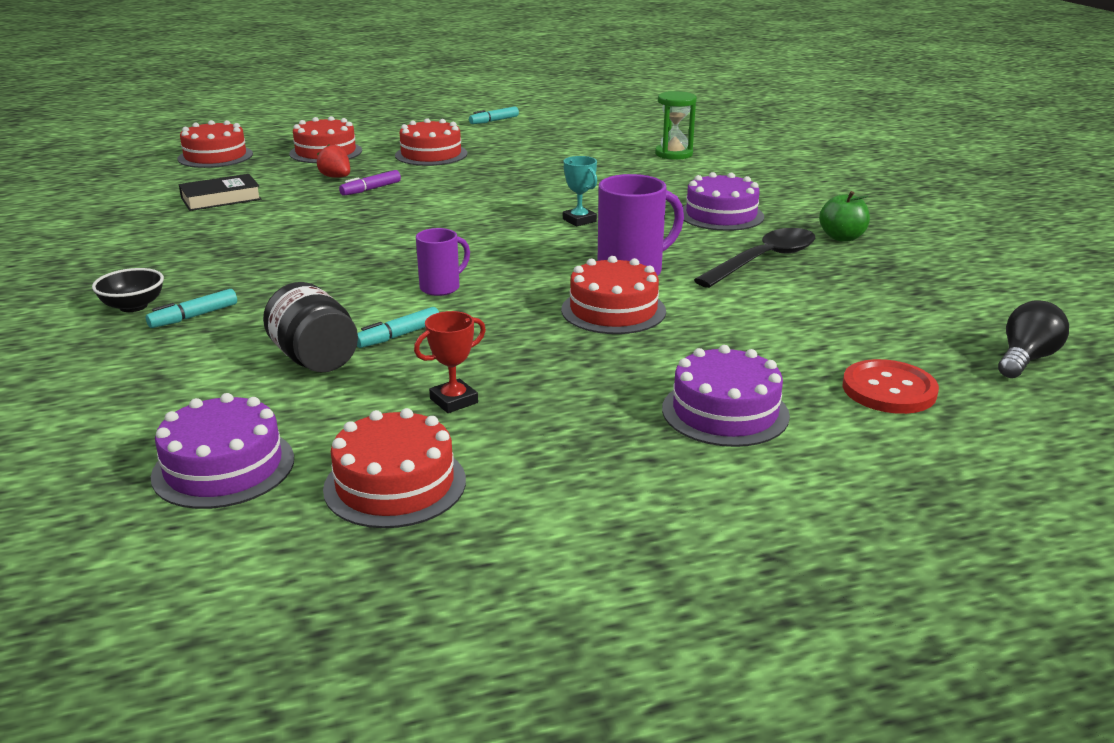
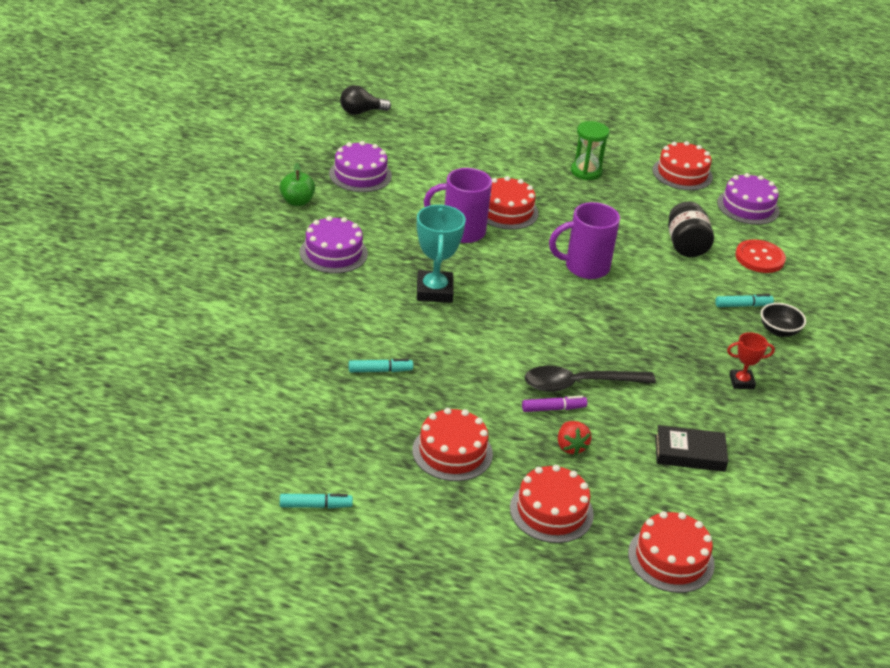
camera: 150 degrees left, 10 degrees up
(398, 336) = (634, 242): turquoise marker -> turquoise marker (380, 370)
(441, 288) = (585, 267): purple mug -> purple mug, size x1.67
(454, 401) = (633, 196): red trophy -> red trophy (741, 382)
(579, 220) = (434, 291): turquoise trophy -> turquoise trophy, size x1.77
(673, 154) = (241, 344): green hourglass -> green hourglass (586, 171)
(725, 412) = (524, 146): purple cake -> purple cake (360, 175)
(763, 260) = (374, 206): black spoon -> black spoon (579, 384)
(889, 390) = (443, 126): red button -> red button (759, 258)

